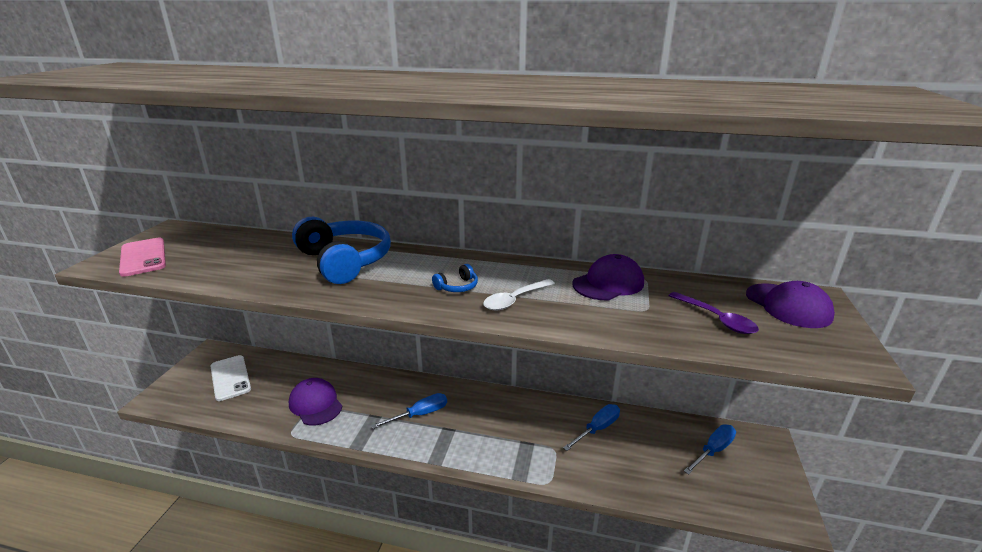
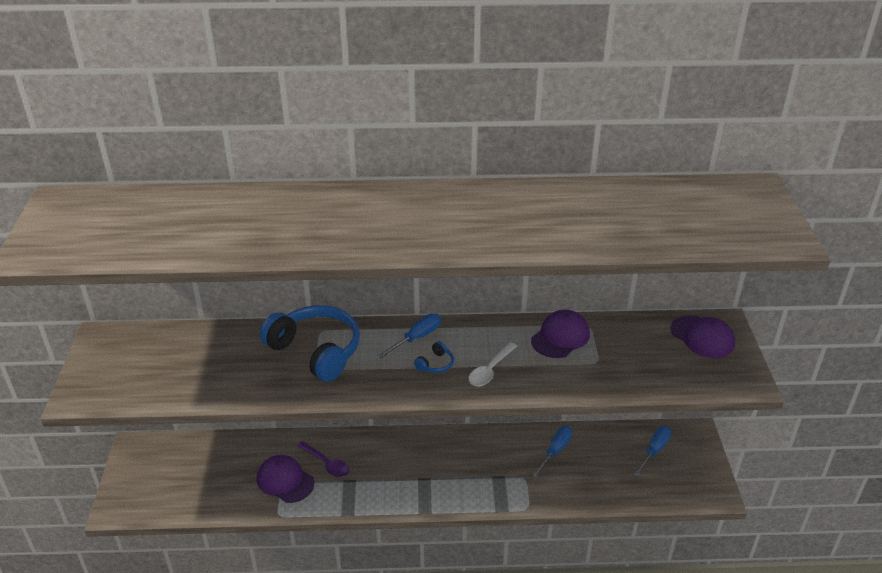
camera: 15 degrees left, 10 degrees up
(143, 257) = (110, 381): pink phone -> none
(230, 378) = (178, 471): white phone -> none
(420, 414) = (391, 470): blue screwdriver -> blue screwdriver (416, 338)
(716, 319) = (651, 361): purple spoon -> purple spoon (327, 464)

